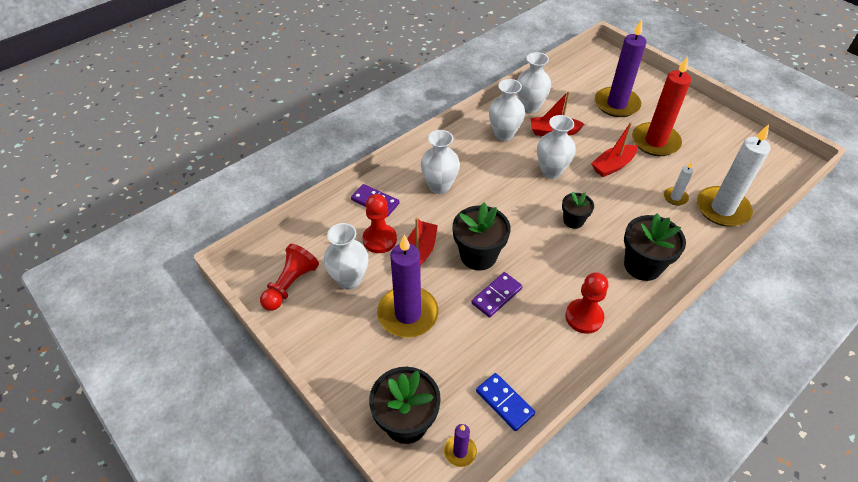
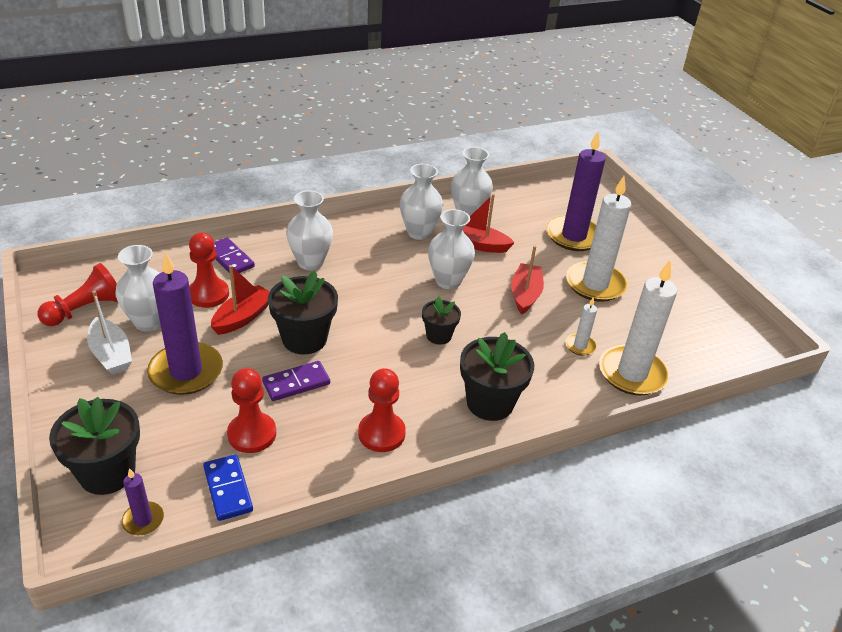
camera: 15 degrees right, 10 degrees down
(339, 318) = (111, 354): none -> white boat
(492, 350) = (252, 434): none -> red pawn
(612, 166) = (525, 295): red boat -> red boat turned 120 degrees clockwise
(655, 142) = (595, 284): red candle -> white candle

